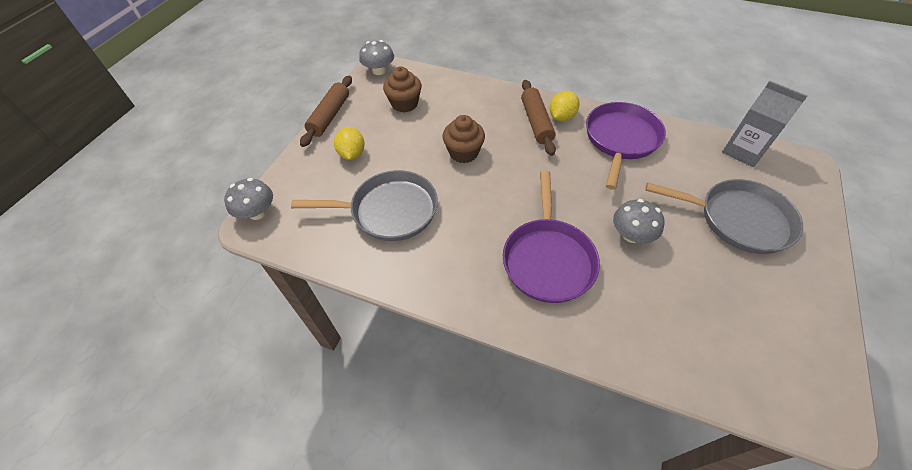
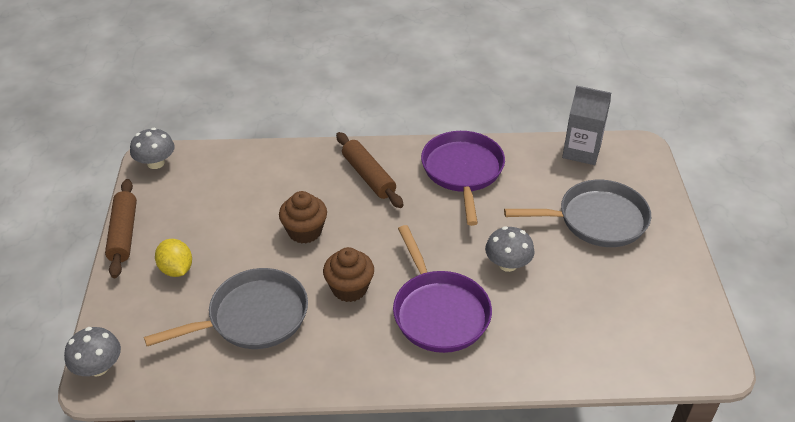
camera: 25 degrees left, 10 degrees down
(404, 104) = (209, 195): brown cupcake -> brown cupcake (349, 288)
(561, 117) = (393, 163): yellow lemon -> none

